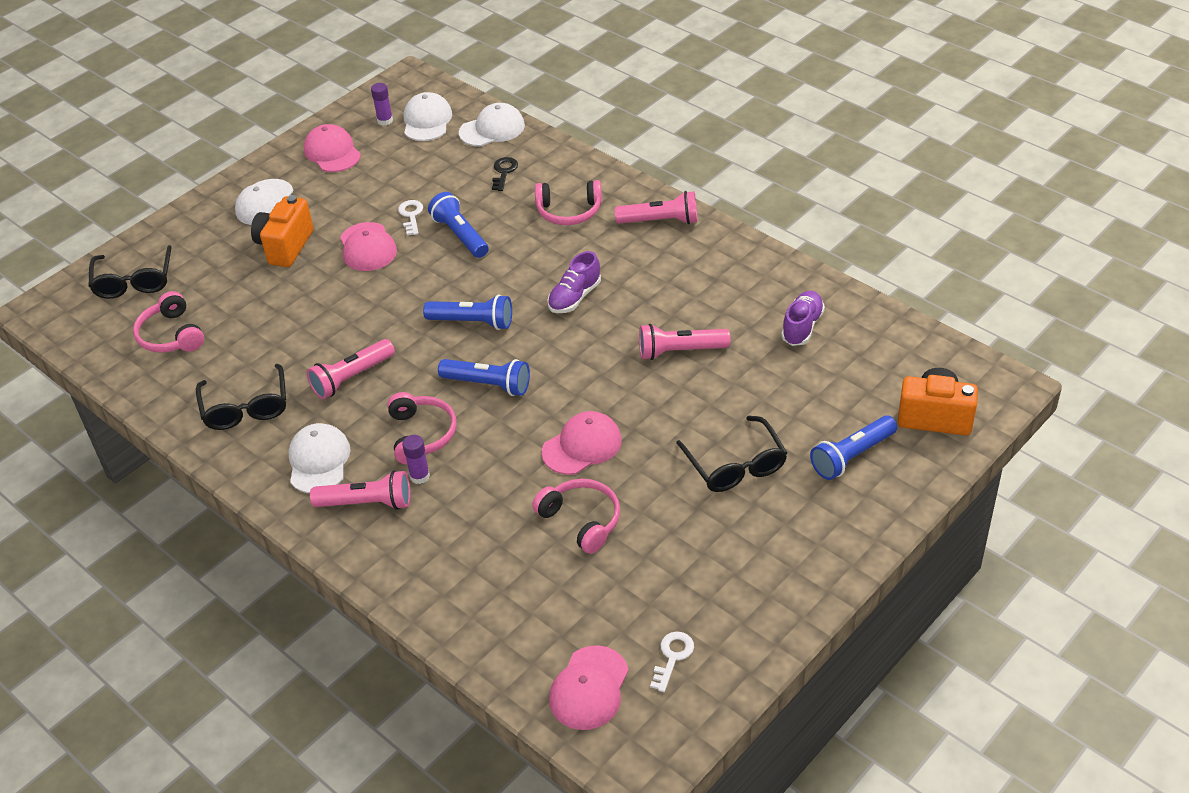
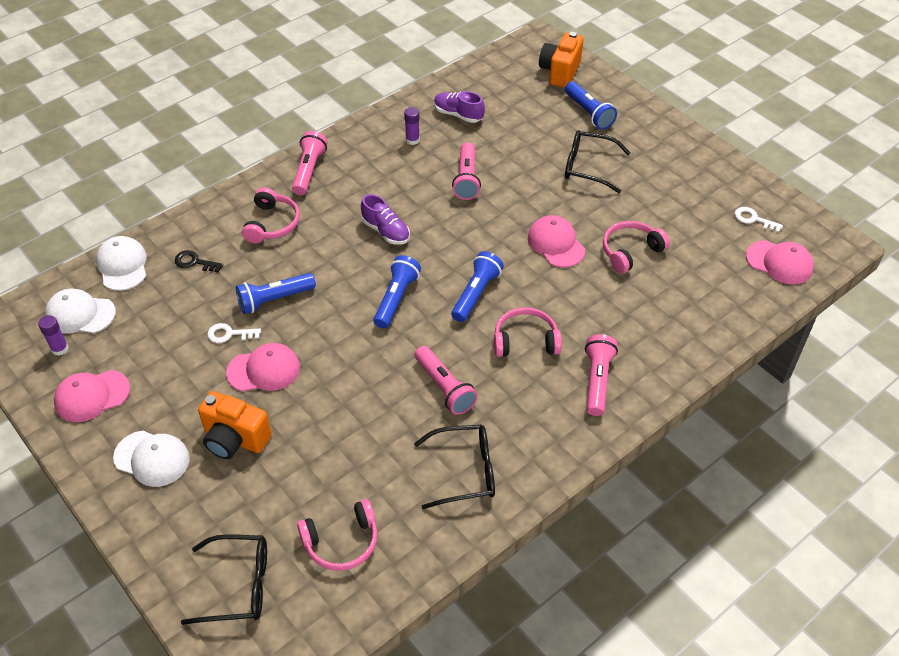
camera: 85 degrees left, 5 degrees up
(319, 461) = (543, 414): white cap -> none
(420, 476) = (572, 344): purple glue stick -> purple glue stick (412, 140)
(735, 465) = (588, 167): black glasses -> black glasses turned 150 degrees counterclockwise

